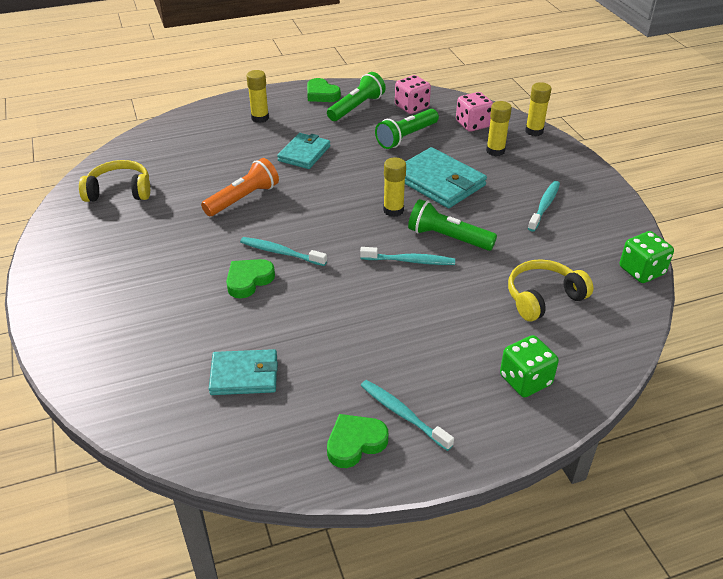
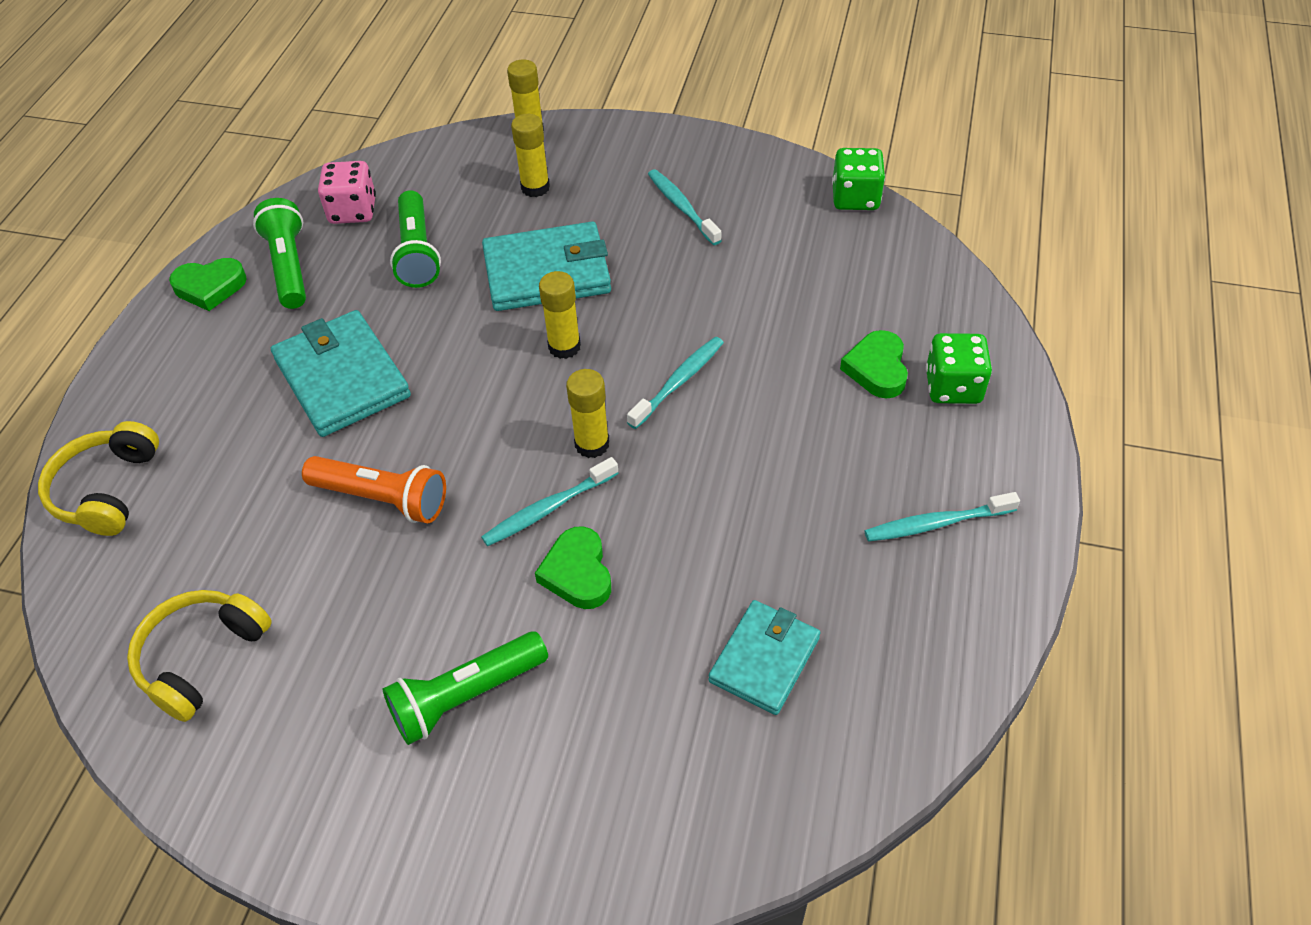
camera: 55 degrees left, 10 degrees up
(243, 198) = (382, 499): orange flashlight -> orange flashlight turned 120 degrees clockwise
(260, 118) = (191, 387): yellow glue stick -> yellow glue stick (592, 444)
(304, 153) = (341, 378): turquoise wallet -> turquoise wallet, size x1.53
(355, 443) = (953, 592): green heart -> green heart (877, 369)
(447, 238) = (665, 323): green flashlight -> green flashlight (466, 696)
(473, 124) = (458, 176): pink dice -> none
(543, 297) = (837, 299): yellow headphones -> yellow headphones (107, 490)

